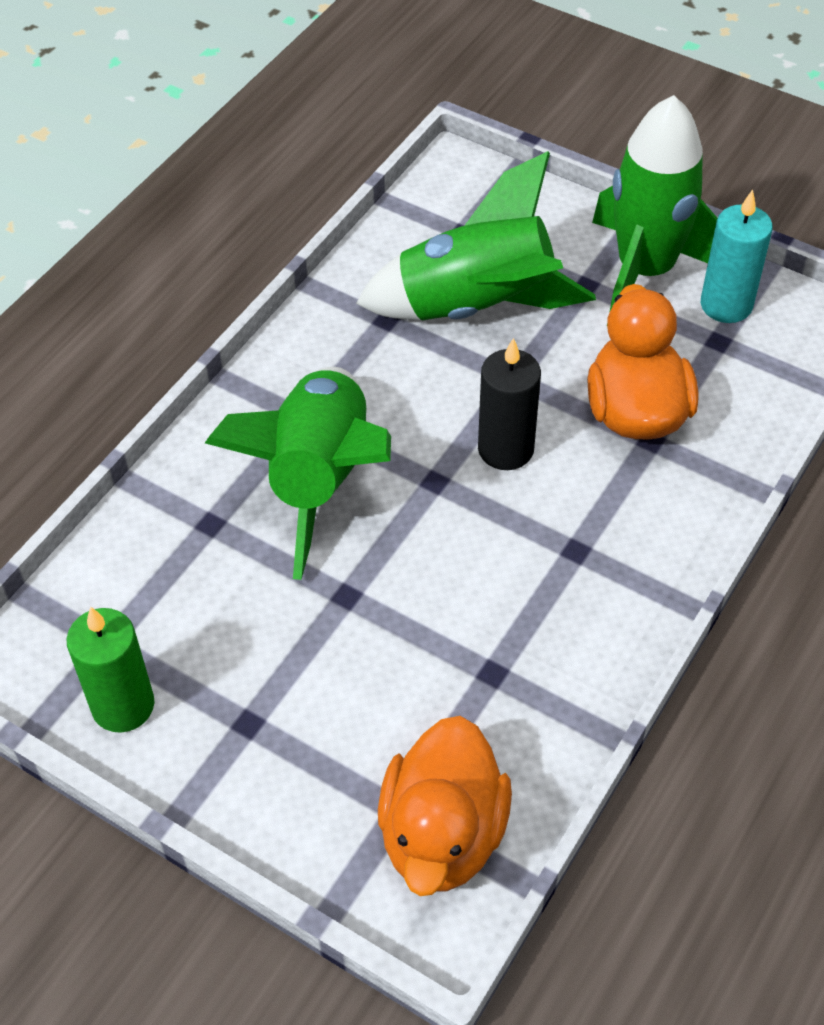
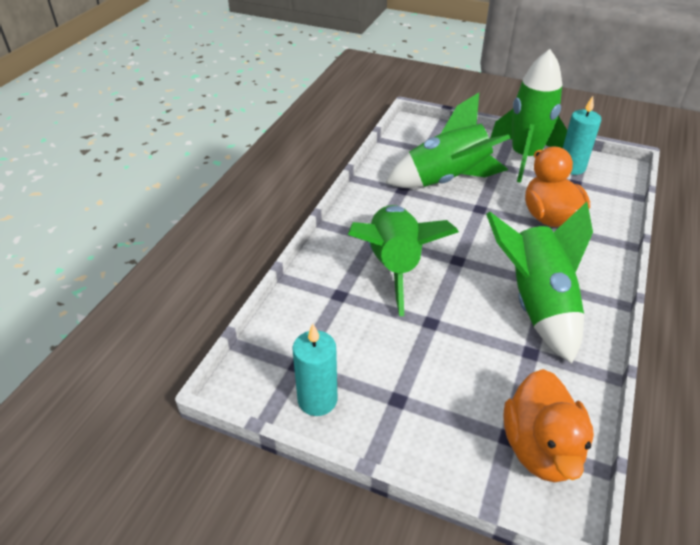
camera: 10 degrees left, 10 degrees down
(123, 705) = (317, 400): green candle -> turquoise candle
(505, 449) = (489, 241): black candle -> none
(539, 587) = (537, 305): none -> green rocket

